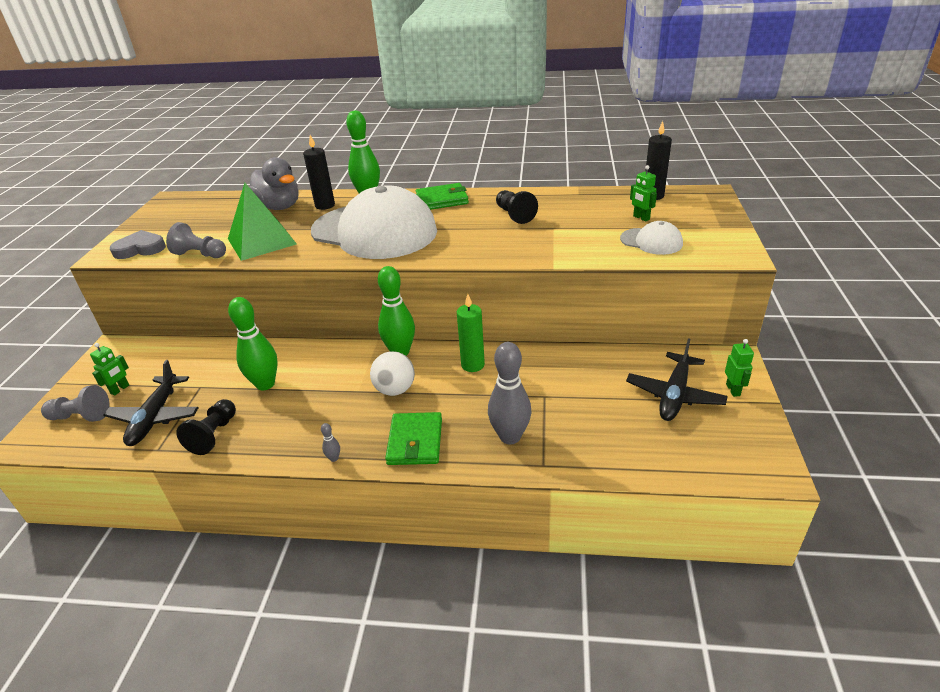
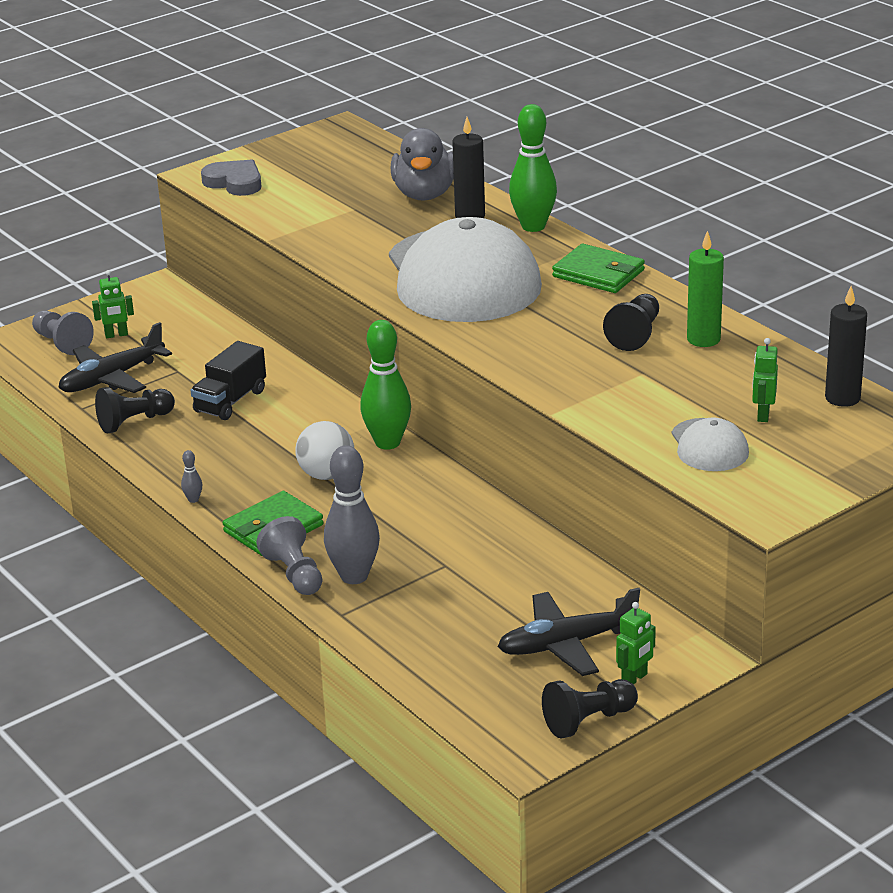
camera: 45 degrees right, 5 degrees down
(200, 254) = (272, 218): grey pawn -> grey pawn (294, 574)
(261, 241) = (345, 231): green pyramid -> none
(265, 384) = (230, 401): green bowling pin -> black truck
(472, 365) = (432, 496): green candle -> green candle (703, 339)
(760, 427) = (588, 721): none -> black pawn

